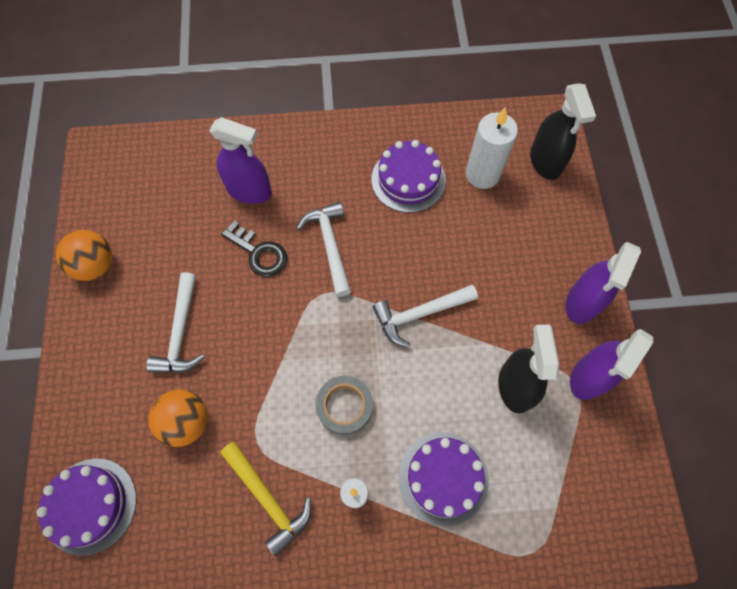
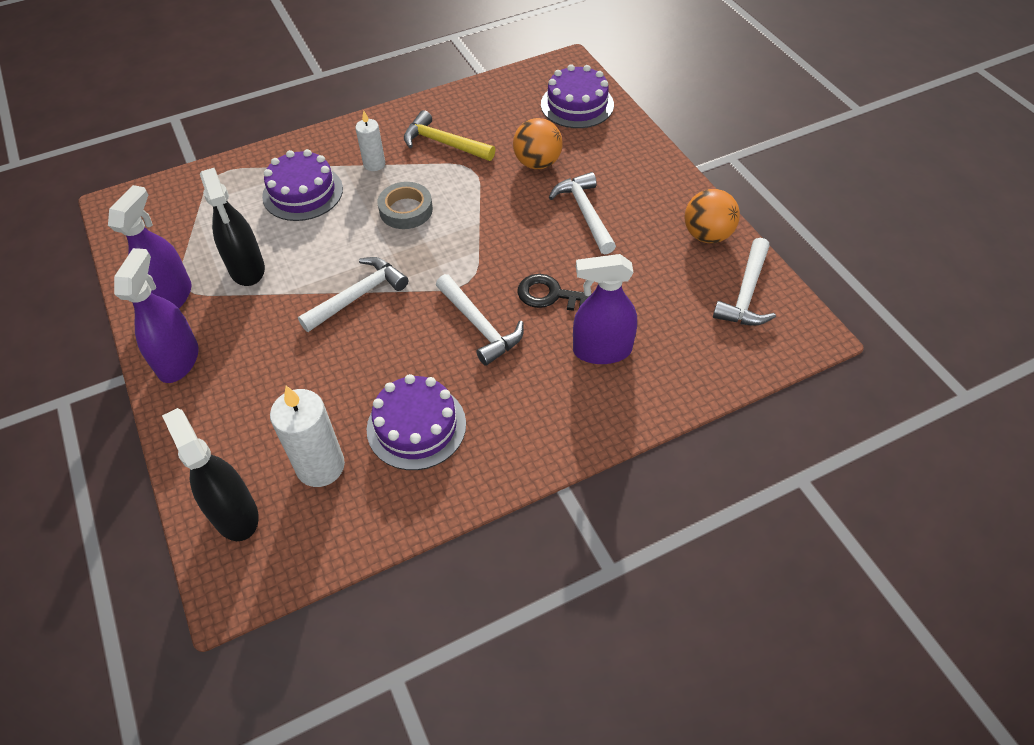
camera: 160 degrees right, 15 degrees down
(111, 198) = (746, 293): none -> white hammer

